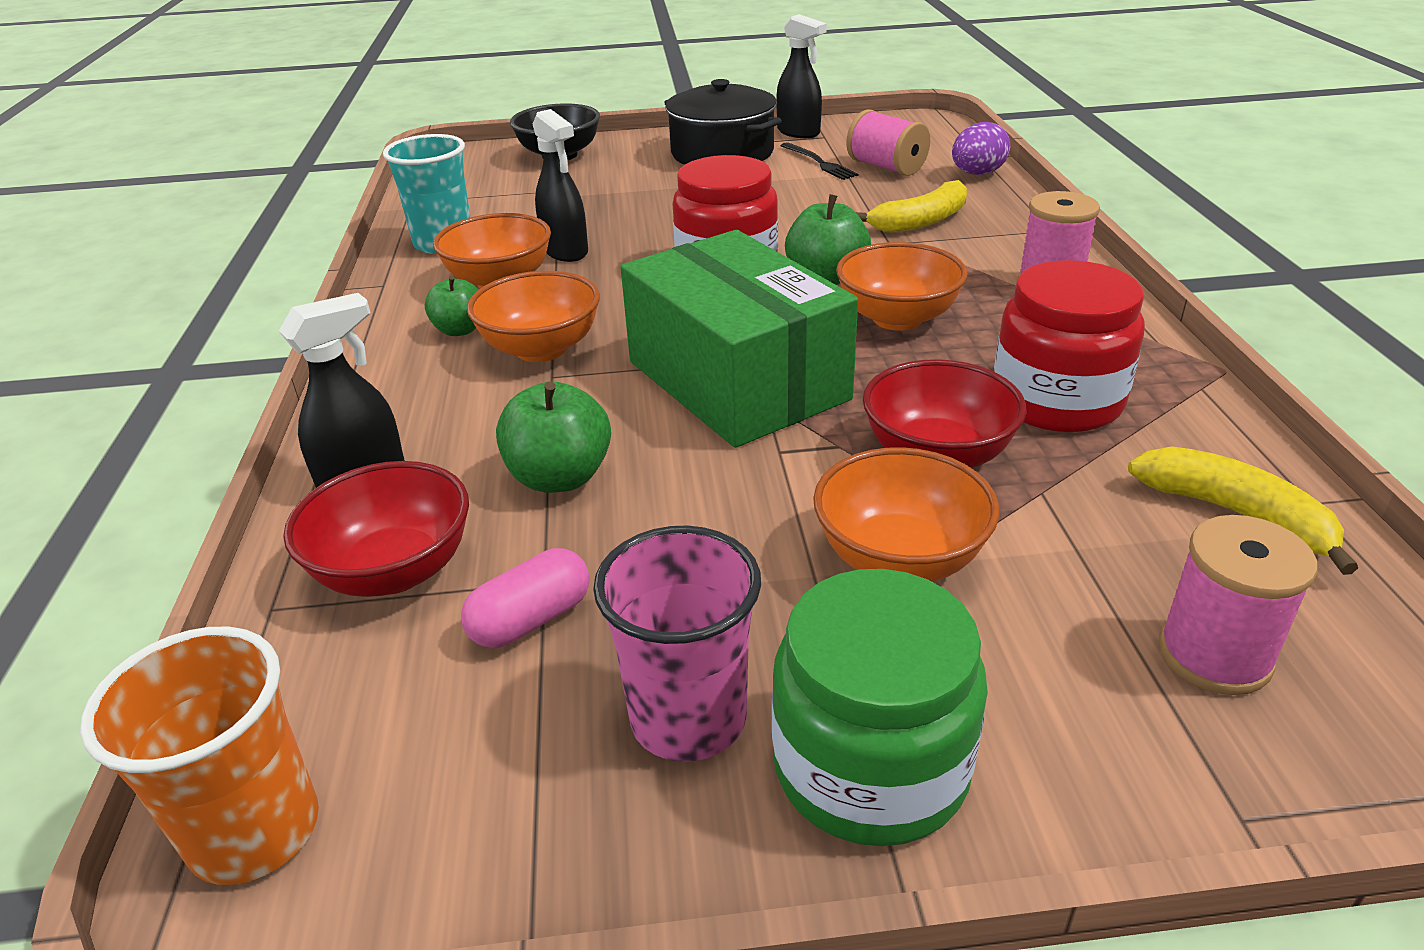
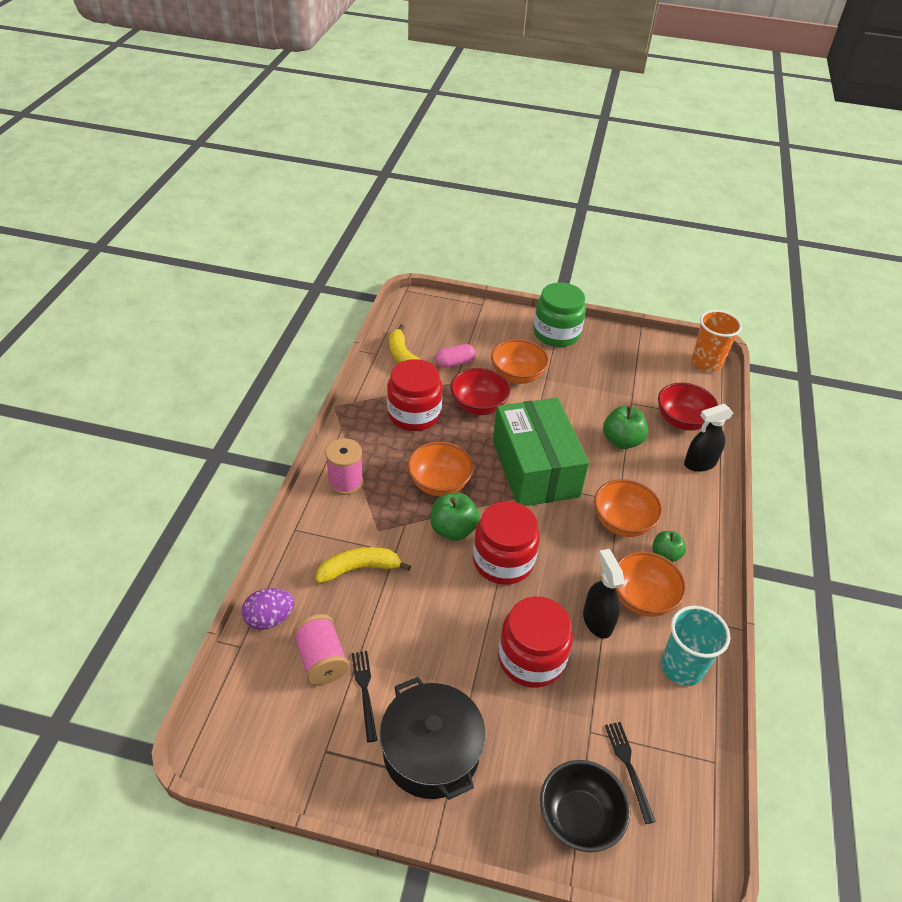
camera: 165 degrees left, 10 degrees up
(511, 182) = (628, 767): none -> black fork
(531, 619) = (636, 391): pink capsule -> pink capsule (455, 363)
(644, 212) = (531, 658): none -> red jar
(688, 718) = (597, 355): pink cup -> none
(798, 132) = (341, 772): black spray bottle -> none
(1214, 655) = (454, 329): pink spool -> none

